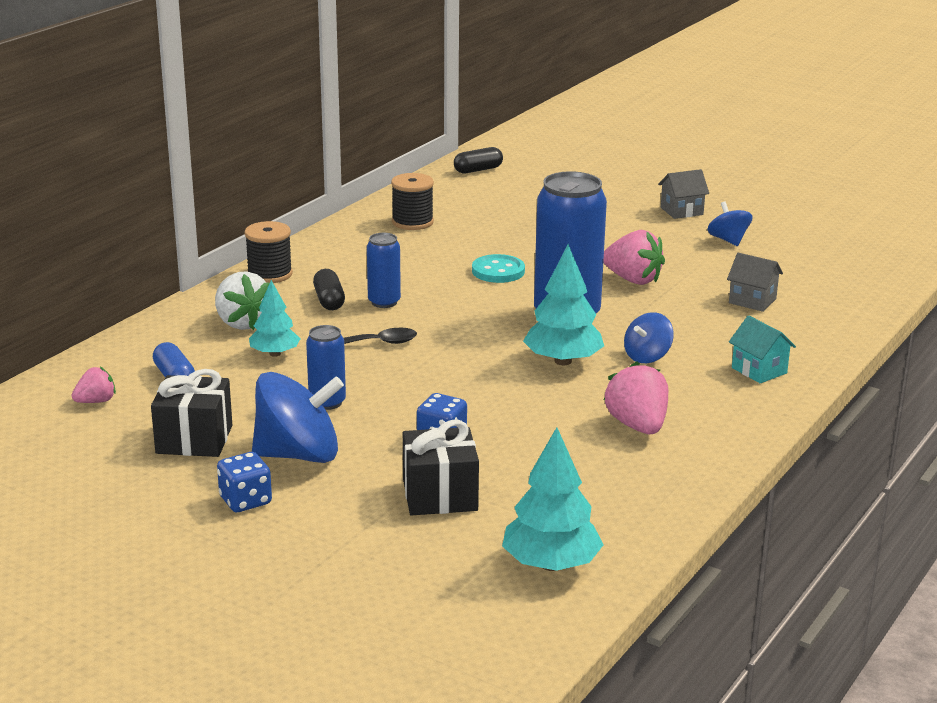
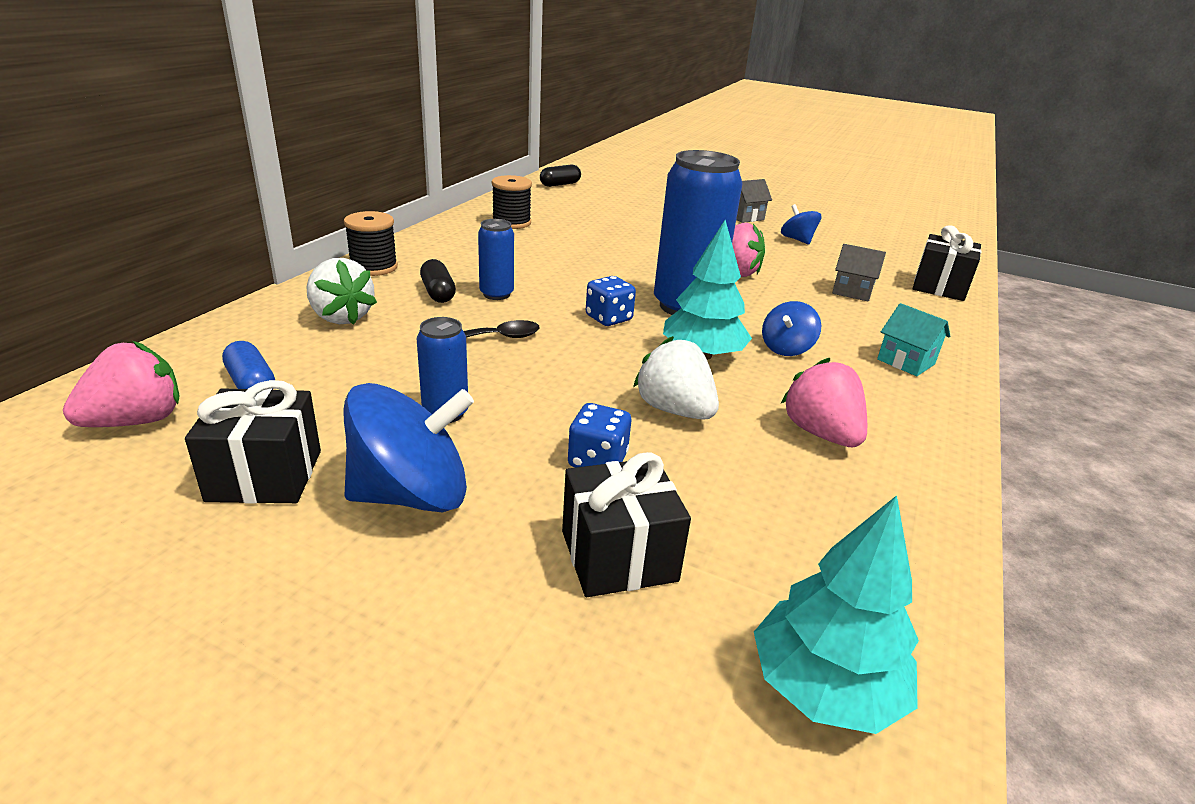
camera: 10 degrees left, 5 degrees up
(96, 401) = (136, 420): pink strawberry -> pink strawberry, size x1.73
(245, 501) = (332, 584): blue dice -> blue dice (608, 318)
(275, 354) = (379, 352): turquoise tree -> none
(498, 271) = (603, 265): turquoise button -> none
(518, 405) = (674, 410): none -> white strawberry
(856, 296) = (939, 287): none -> black gift

